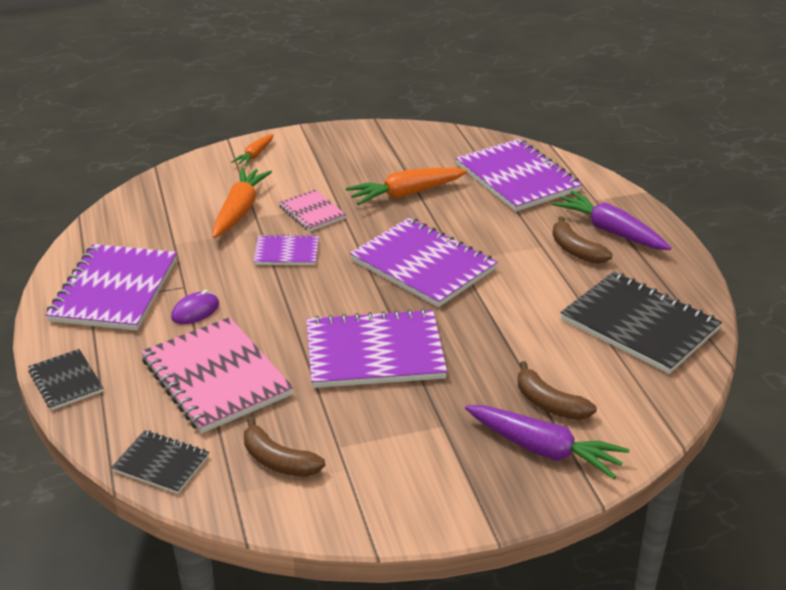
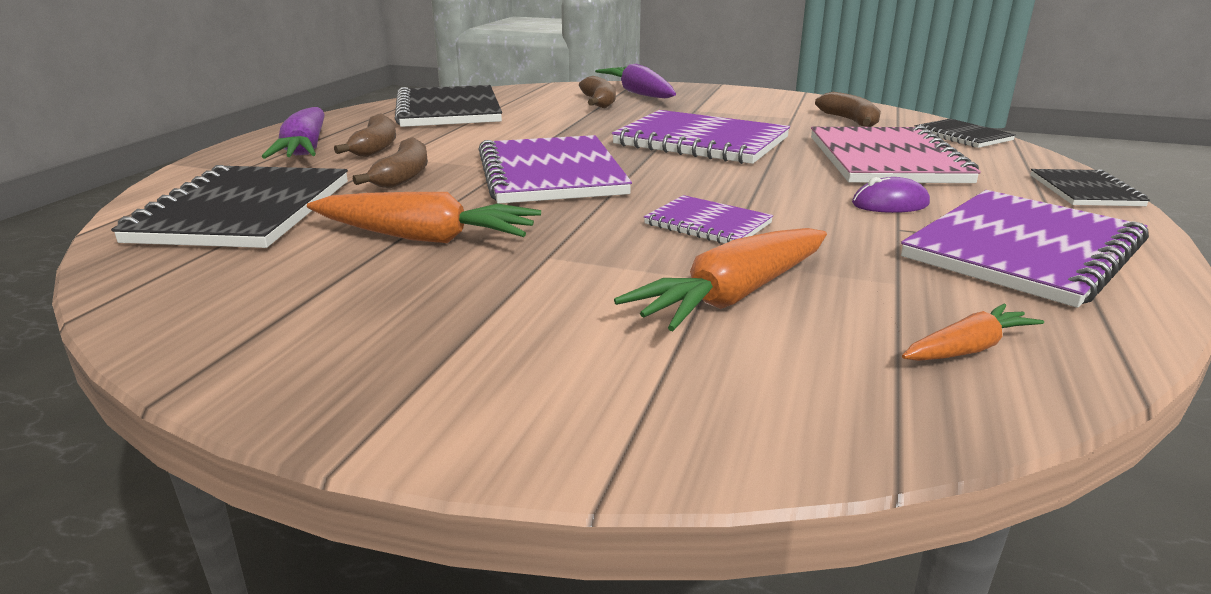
camera: 145 degrees left, 10 degrees down
(255, 155) = (579, 410): orange carrot -> orange carrot (967, 349)
(312, 212) = (606, 257): pink notebook -> none
(500, 230) = (403, 176): none -> brown banana
(517, 178) = (244, 211): purple notebook -> black notebook

